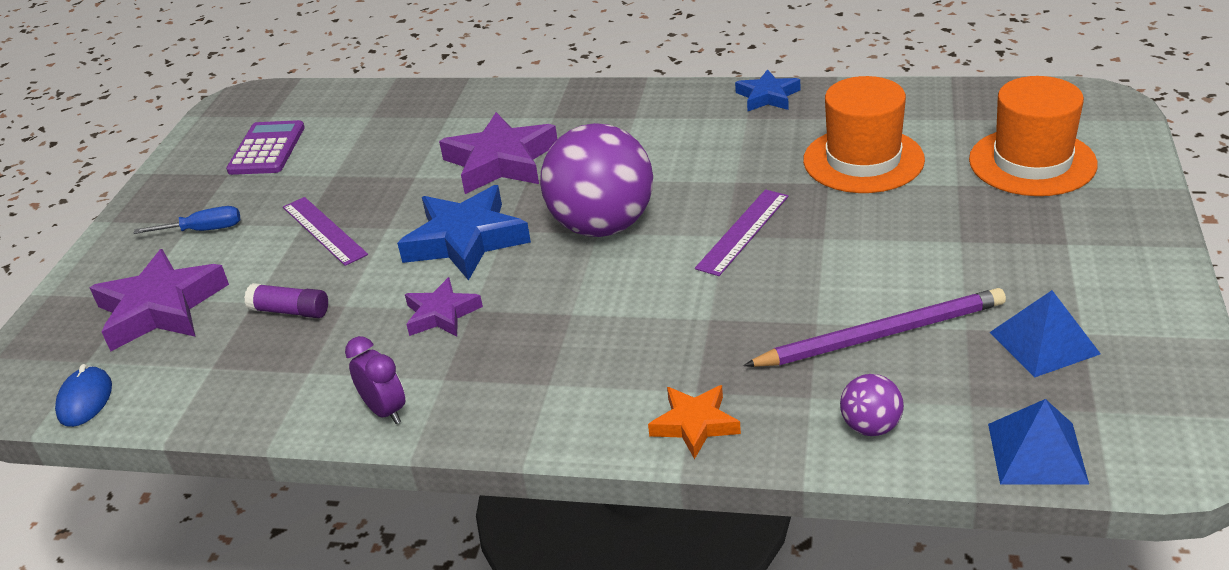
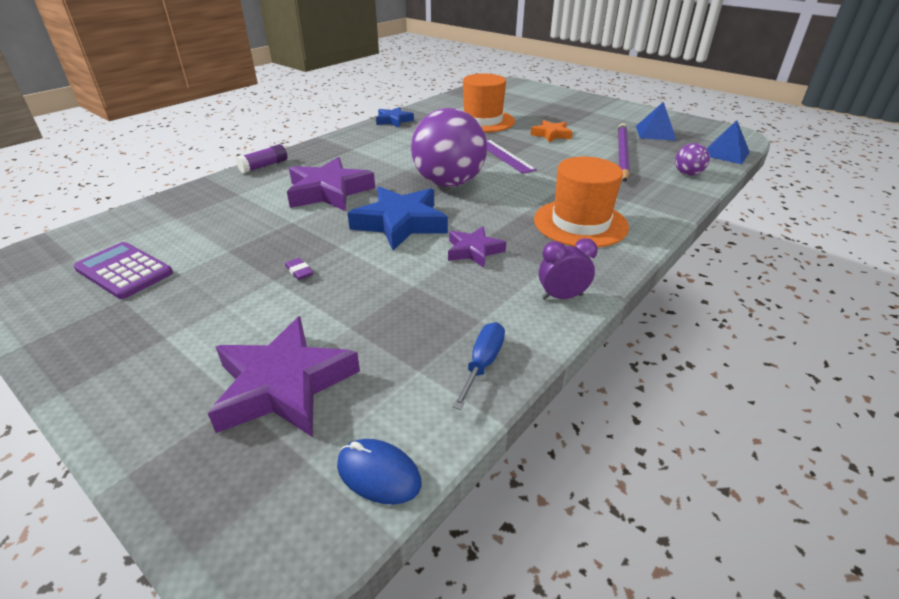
camera: 65 degrees left, 0 degrees up
(204, 230) = (192, 332): blue screwdriver -> blue screwdriver (483, 363)
(290, 311) = (389, 311): purple glue stick -> purple glue stick (264, 166)
(324, 230) = (299, 271): purple ruler -> purple eraser
(695, 424) = (656, 208): orange star -> orange star (551, 134)
(1032, 162) = (530, 100): orange hat -> orange hat (580, 223)

